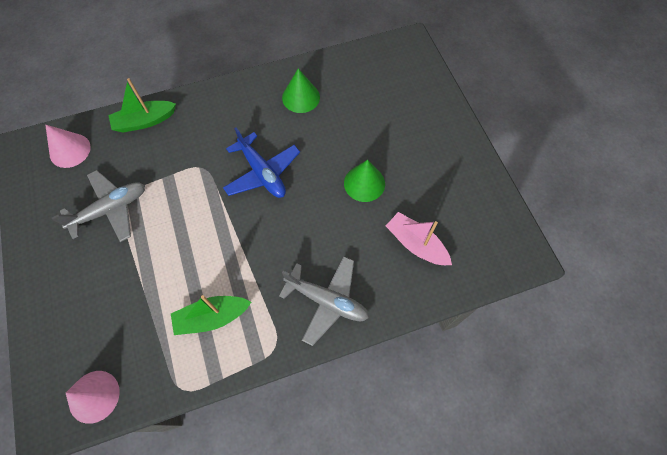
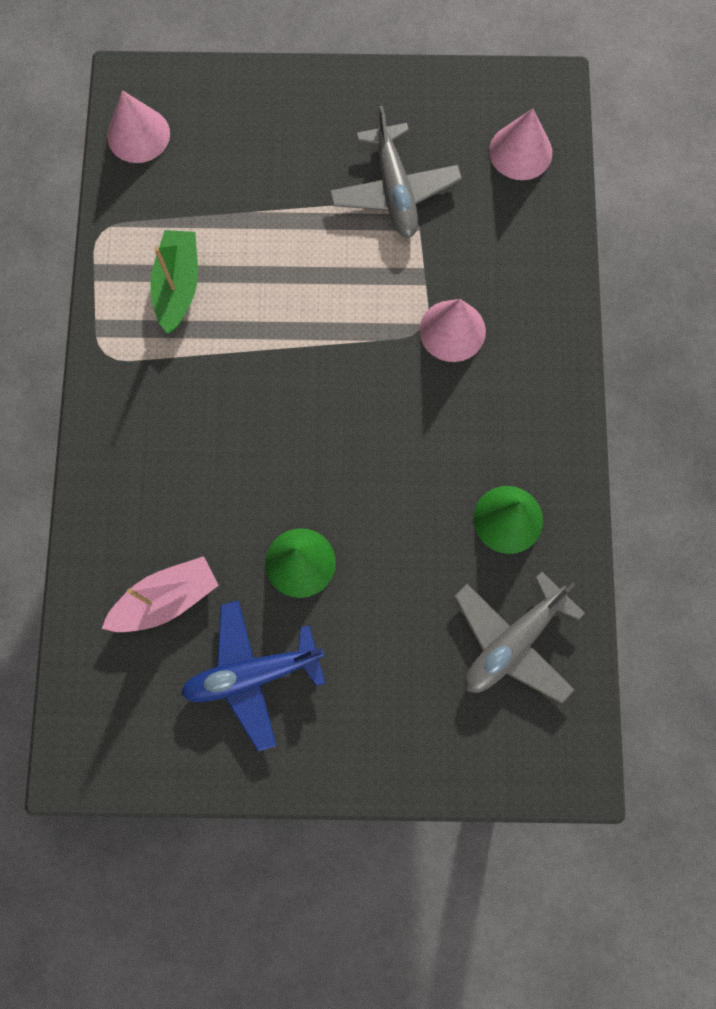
camera: 110 degrees right, 10 degrees up
(145, 121) = (540, 263): green boat -> none
(199, 151) = (452, 330): none -> pink cone
(262, 173) = (378, 413): blue plane -> blue plane (252, 674)
(327, 301) = (136, 439): grey plane -> grey plane (513, 642)

